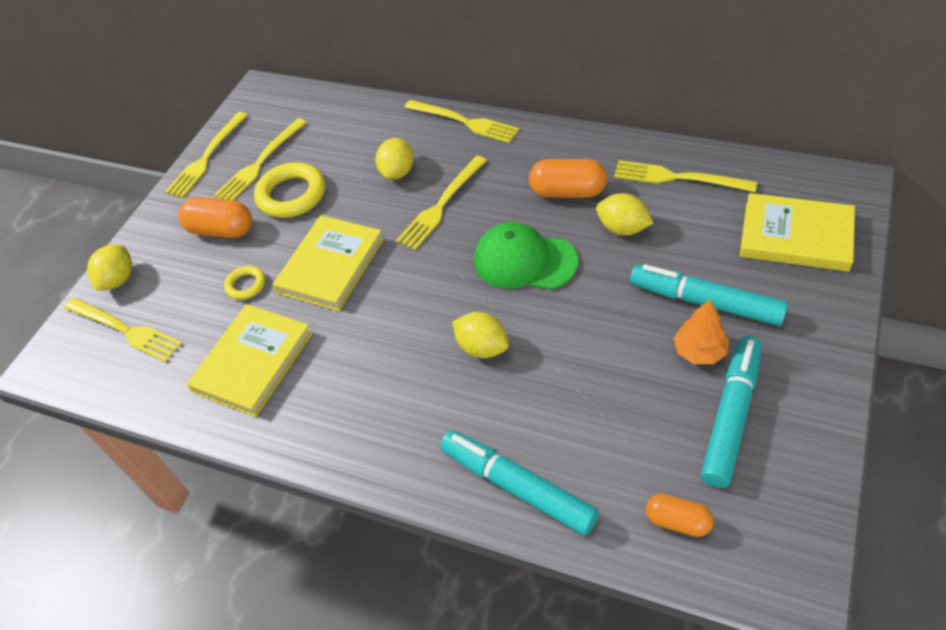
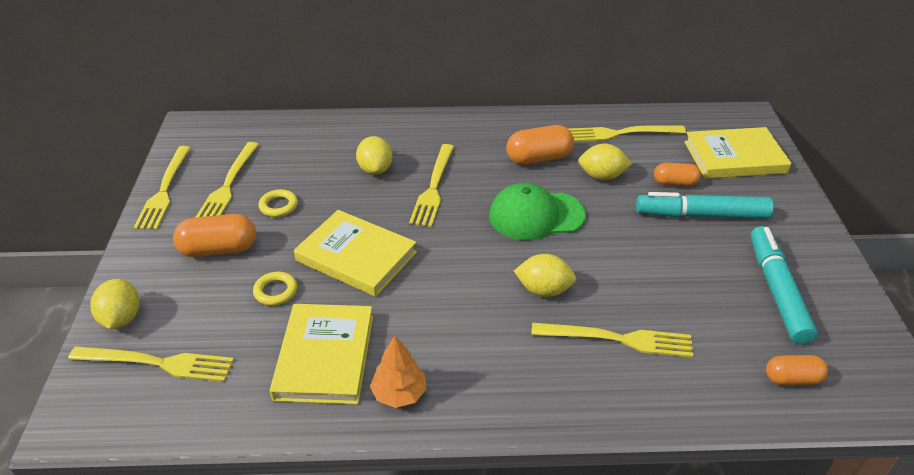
camera: 30 degrees left, 10 degrees down
(292, 195) = (278, 206): yellow ring -> yellow ring, size x0.53
(331, 266) = (356, 256): yellow book -> yellow book turned 60 degrees counterclockwise
(464, 122) = (413, 122): yellow fork -> yellow fork (618, 339)
(518, 487) = (648, 392): turquoise marker -> none
(699, 351) = (721, 251): orange tree -> orange tree (399, 393)
(700, 255) = (675, 183): none -> orange capsule

